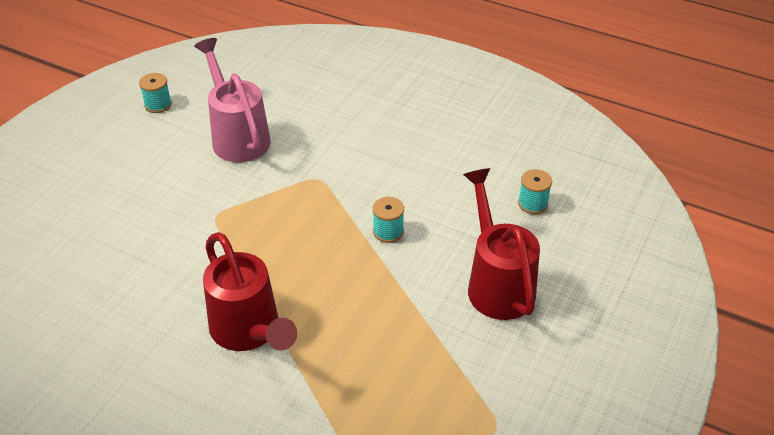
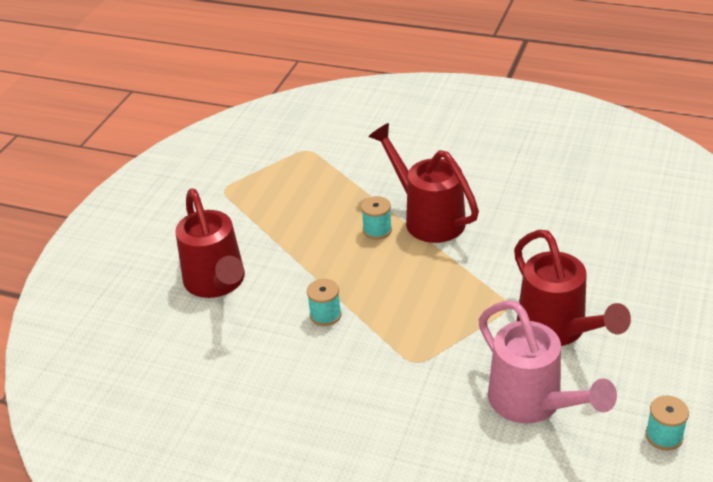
camera: 175 degrees right, 5 degrees down
(184, 187) = (558, 330): none -> red watering can
(532, 204) = (173, 367): turquoise spool -> turquoise spool (377, 230)

